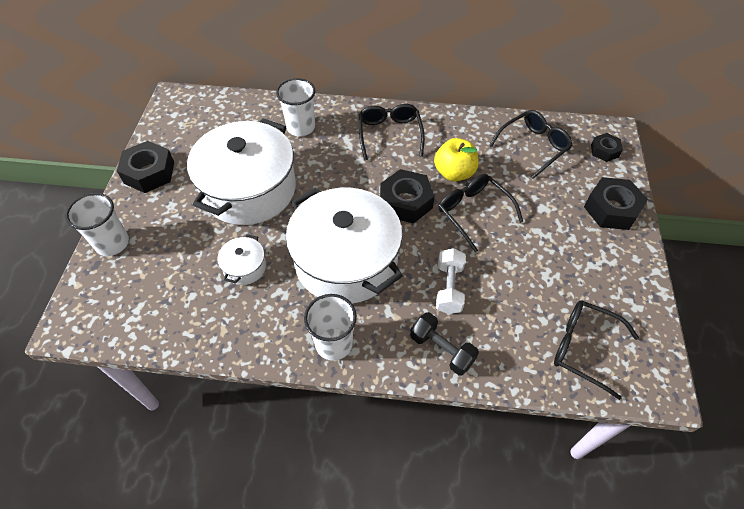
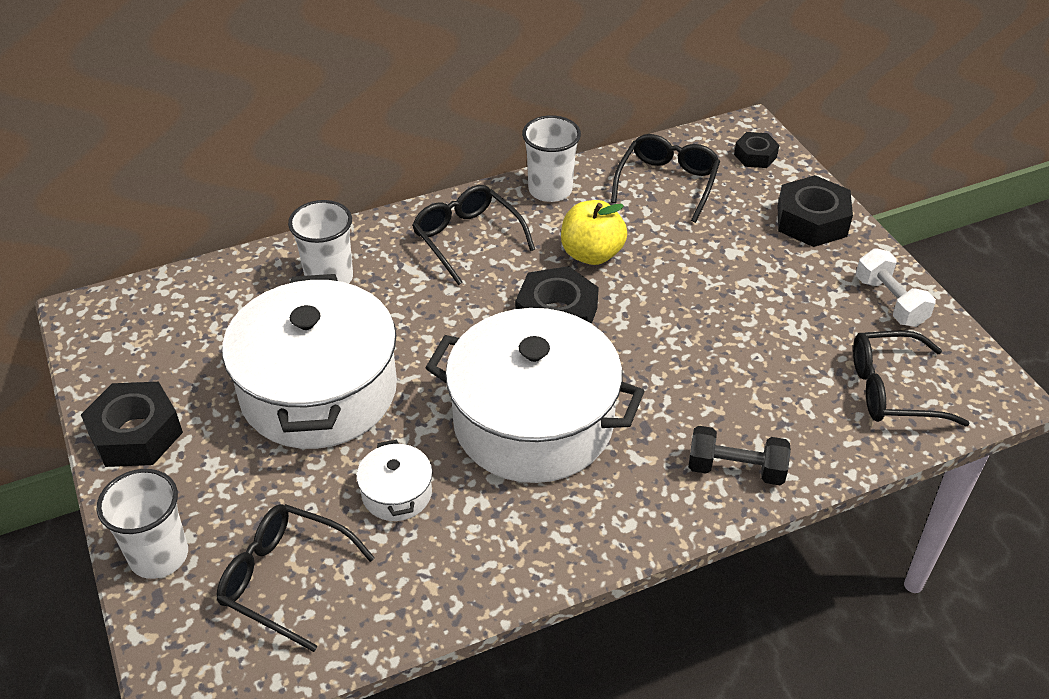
camera: 30 degrees left, 10 degrees down
(334, 343) = (597, 528): white cup -> white cup (550, 190)
(449, 288) = (690, 395): white dumbbell -> white dumbbell (890, 301)
(474, 213) = (654, 293): black glasses -> black glasses (286, 580)

